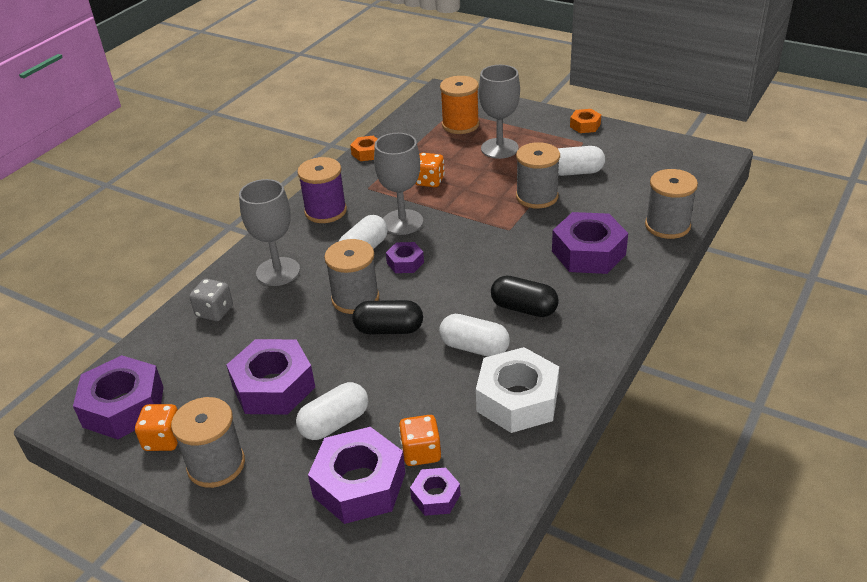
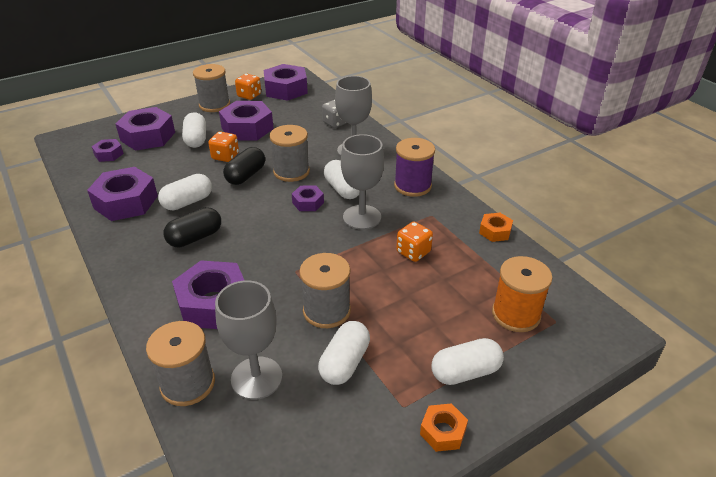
camera: 115 degrees right, 0 degrees up
(421, 452) = (140, 158): orange dice -> orange dice (225, 156)
(499, 148) = (440, 324): grey goblet -> grey goblet (256, 378)
(517, 400) = (126, 202): white nut -> purple nut
(532, 129) = (465, 372): none -> white capsule

